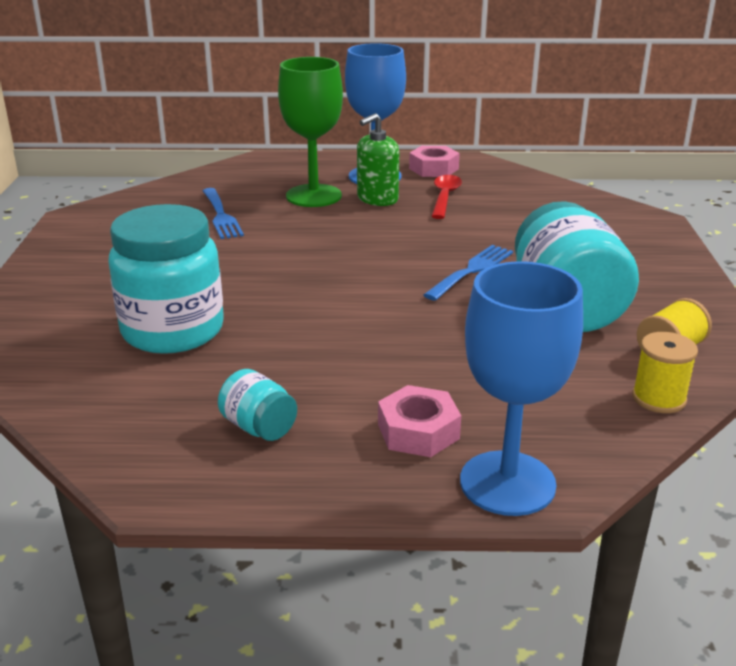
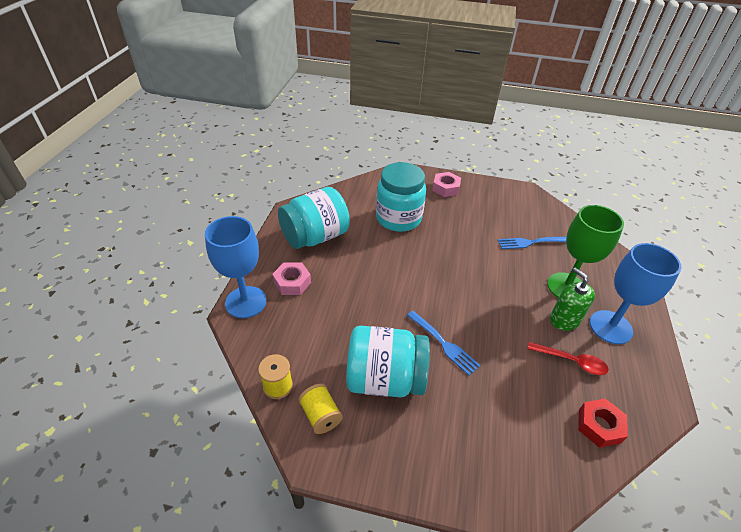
camera: 100 degrees right, 15 degrees up
(259, 427) = (315, 237): turquoise jar -> turquoise jar, size x2.17
(433, 169) = (636, 370): pink nut -> pink nut (446, 188)
(524, 188) = (599, 426): none -> red nut

